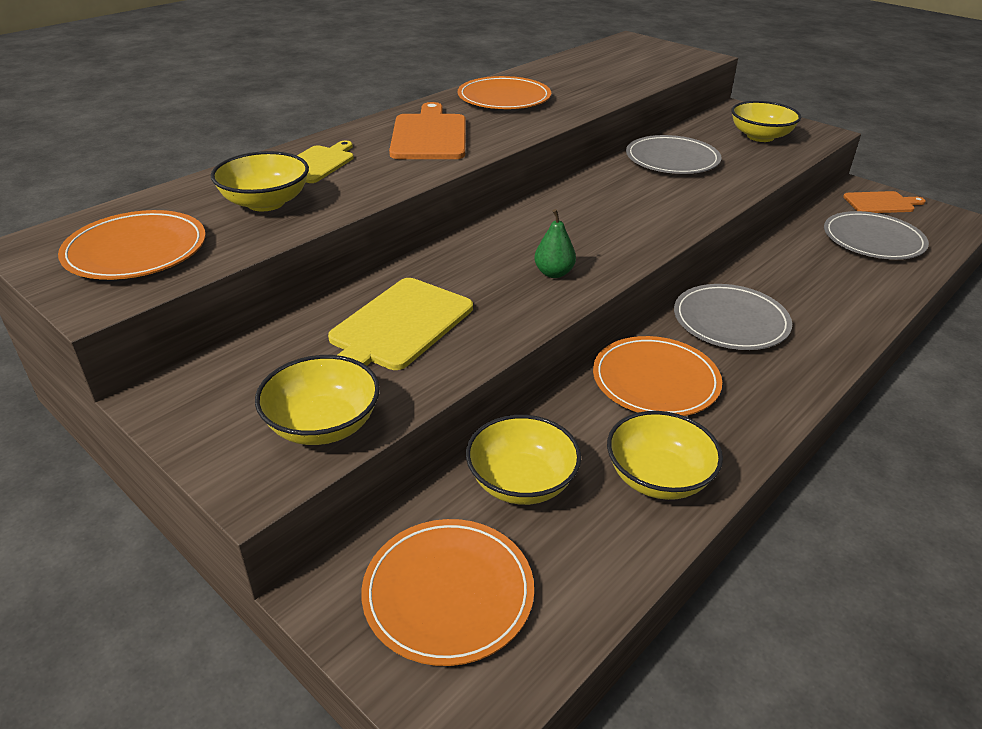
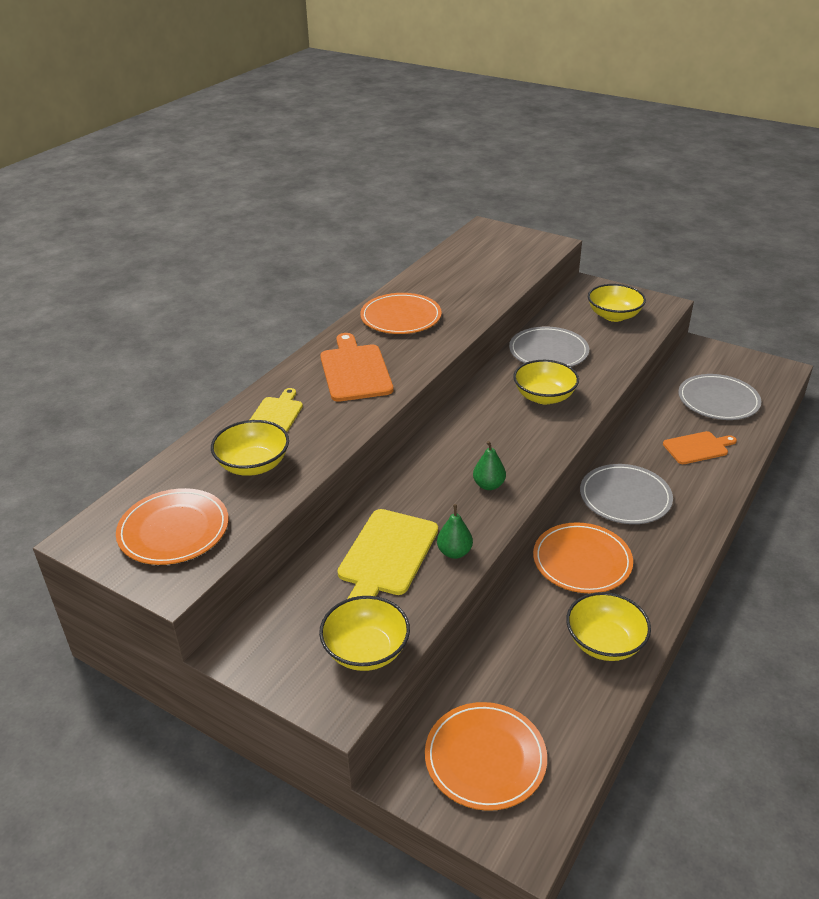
camera: 10 degrees left, 0 degrees up
(483, 335) = (454, 552): none -> green pear
(521, 482) = (509, 664): yellow bowl -> yellow bowl (544, 397)
(881, 203) = (718, 361): orange cutting board -> orange cutting board (697, 448)

